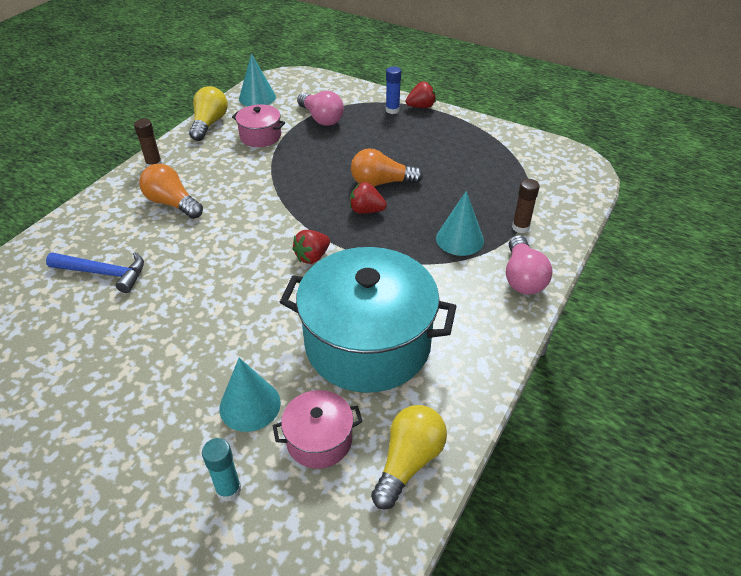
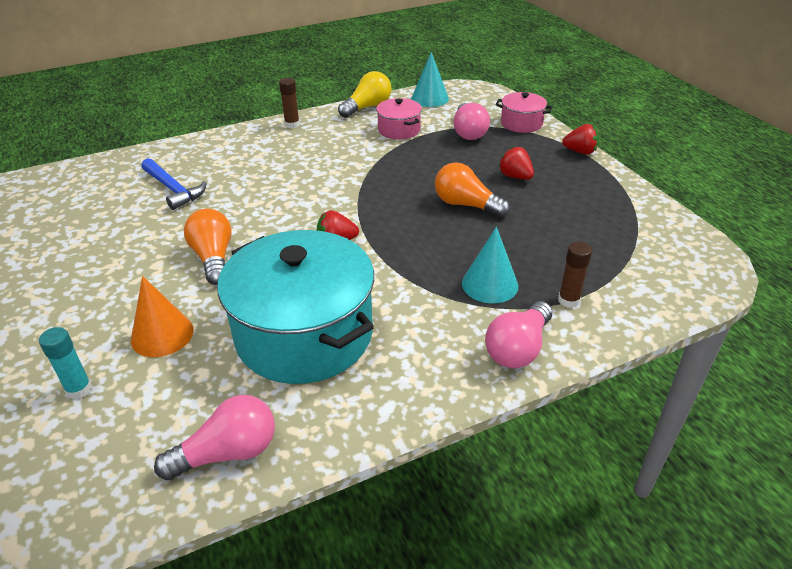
camera: 35 degrees right, 5 degrees down
(172, 203) = (274, 157): orange light bulb -> orange light bulb (213, 258)
(250, 405) = (162, 335): turquoise cone -> orange cone
(319, 440) = (180, 391): pink pot -> pink pot (521, 123)
(366, 210) = (426, 223): red strawberry -> red strawberry (515, 176)
(392, 110) = (546, 146): blue glue stick -> none
(408, 462) = (228, 453): yellow light bulb -> pink light bulb

